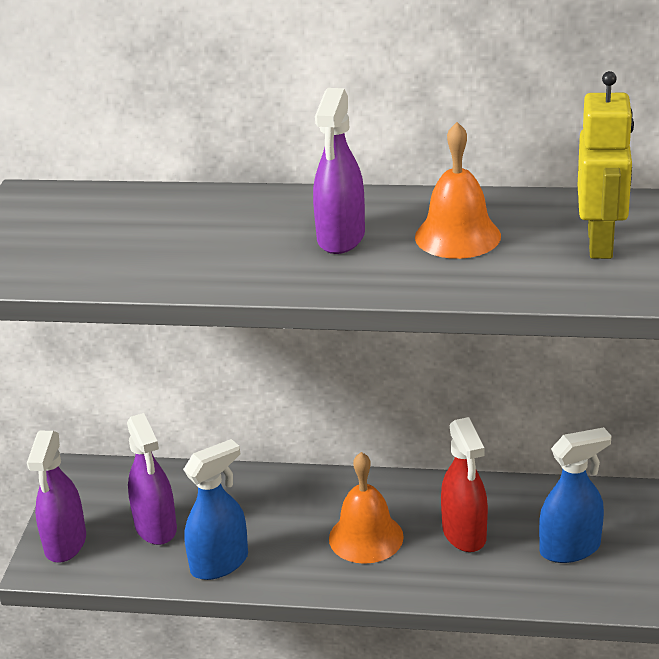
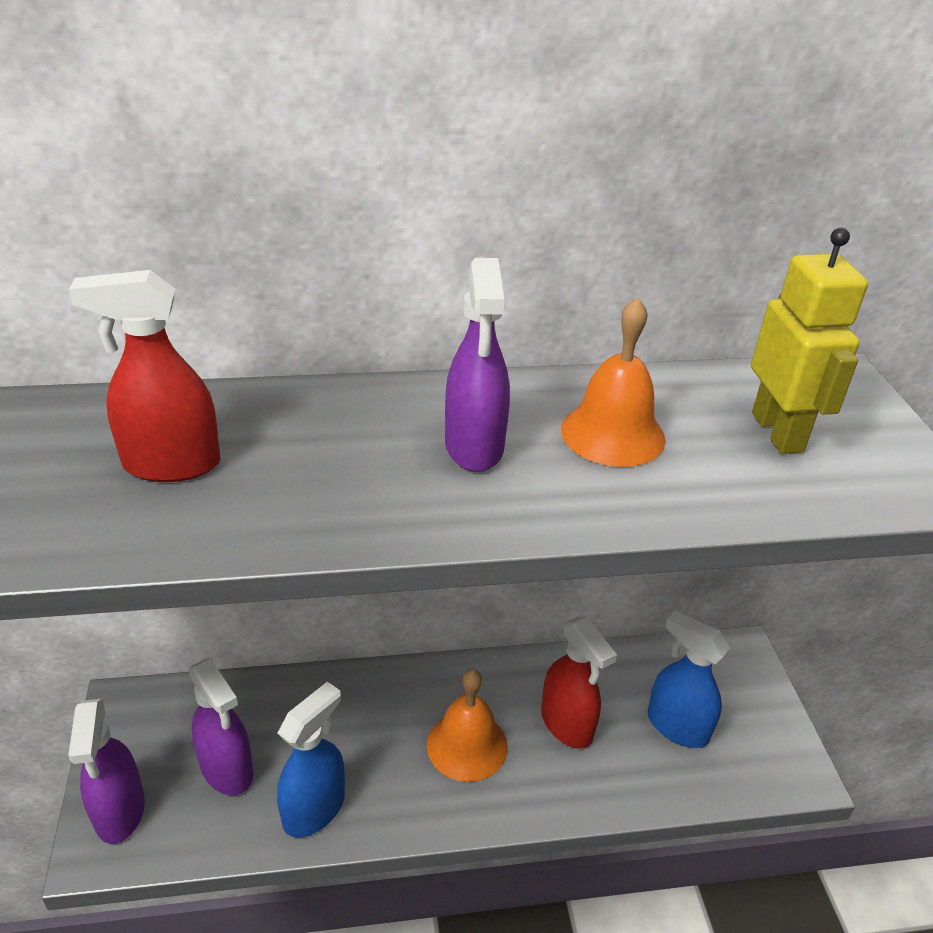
camera: 20 degrees left, 5 degrees up
(115, 235) = (171, 464): none -> red spray bottle
(570, 548) = (677, 726): blue spray bottle -> blue spray bottle turned 105 degrees counterclockwise

